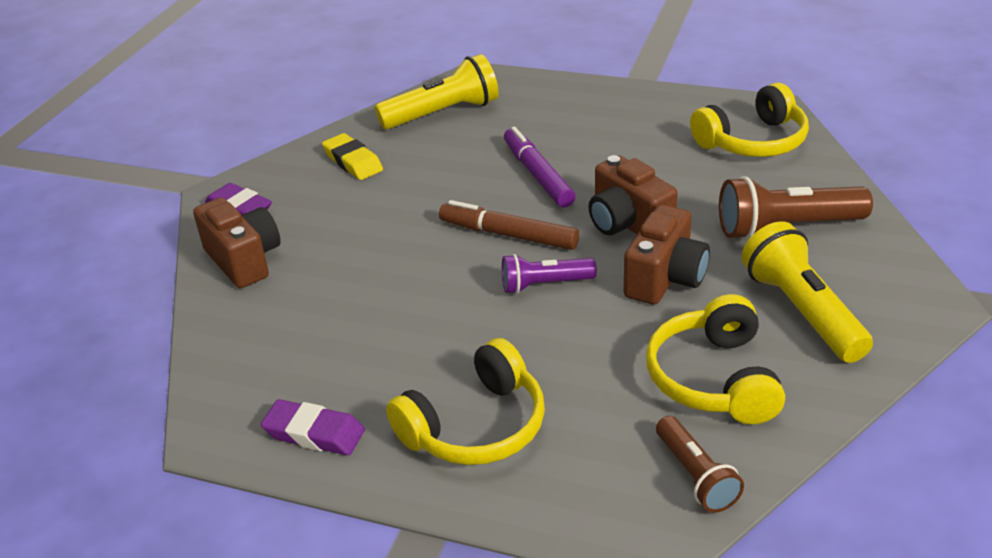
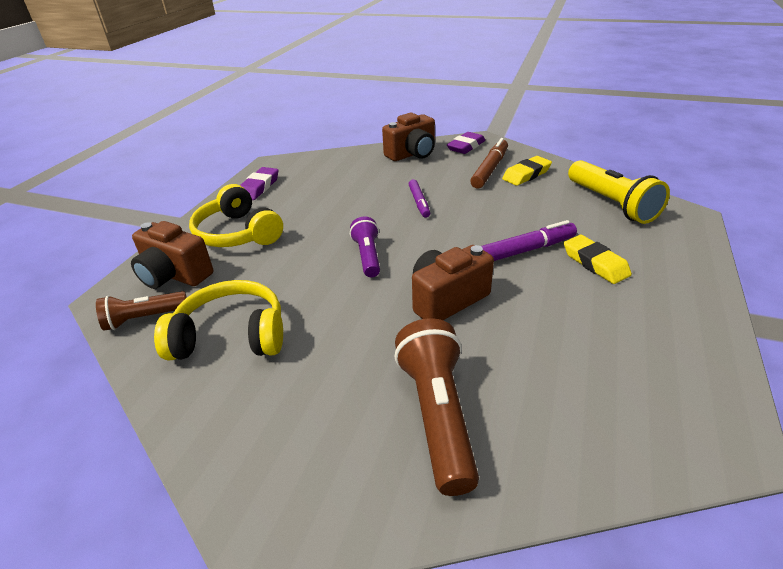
camera: 90 degrees right, 0 degrees up
(410, 248) = (419, 202): none -> purple marker
(508, 235) = (433, 239): brown marker -> brown marker (490, 169)
(560, 135) = (595, 263): none -> yellow eraser
(665, 278) = (363, 317): brown camera -> brown camera (174, 275)
(753, 141) = (628, 409): yellow headphones -> none
(801, 311) = (294, 404): yellow flashlight -> none

